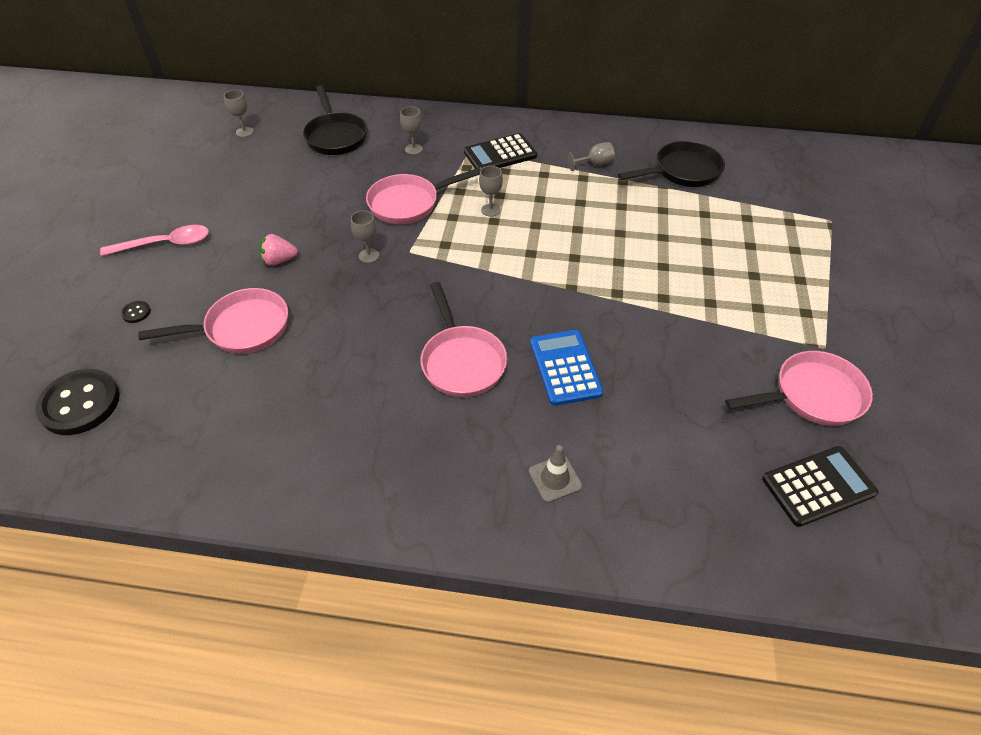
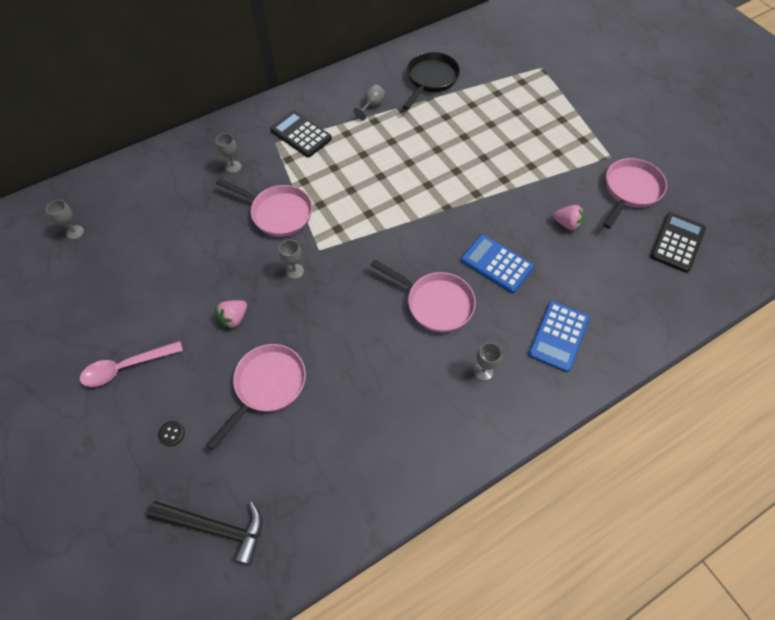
camera: 40 degrees left, 10 degrees up
(80, 403) = (215, 527): black button -> black hammer
(165, 244) = (126, 367): pink spoon -> pink spoon turned 150 degrees counterclockwise
(335, 136) = (159, 191): black pan -> none
(408, 203) = (278, 213): pink pan -> pink pan turned 90 degrees counterclockwise
(490, 210) = (340, 183): grey goblet -> grey goblet (483, 371)
(500, 154) = (301, 134): black calculator -> black calculator turned 105 degrees clockwise
(555, 478) = (558, 336): grey traffic cone -> blue calculator
(690, 380) = (567, 224): none -> pink strawberry

